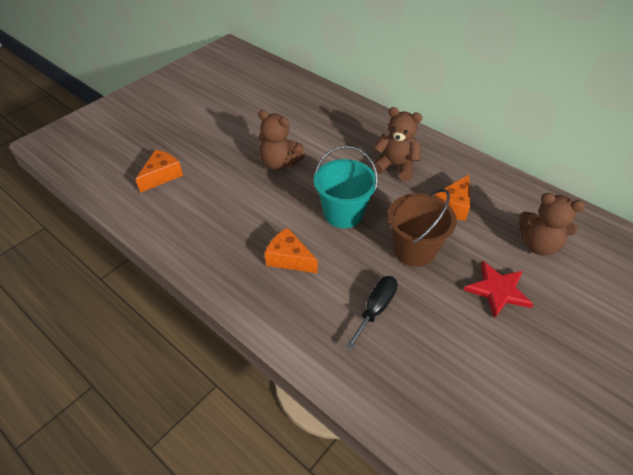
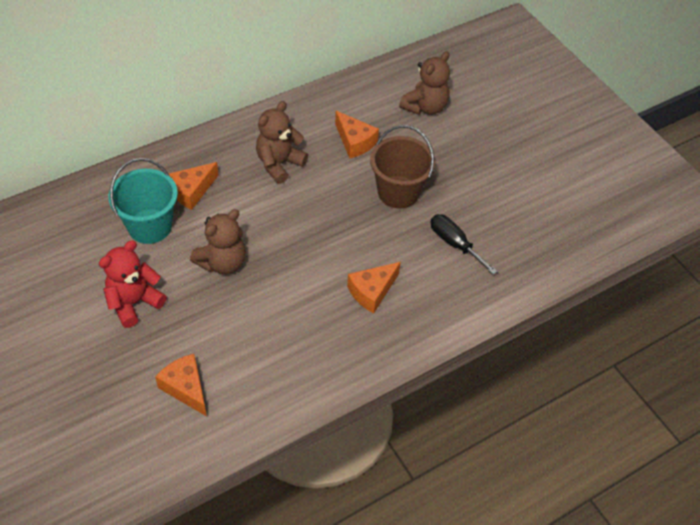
camera: 75 degrees left, 5 degrees up
(227, 132) = (134, 302): none -> red teddy bear
(338, 130) = (191, 191): none -> orange cheese
(343, 213) = (328, 229): turquoise bucket -> turquoise bucket (150, 226)
(498, 290) = (463, 155): red star -> none

